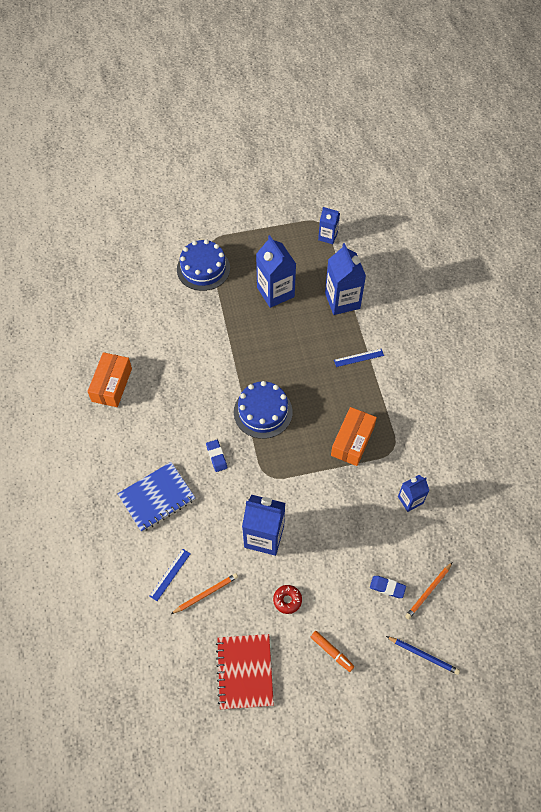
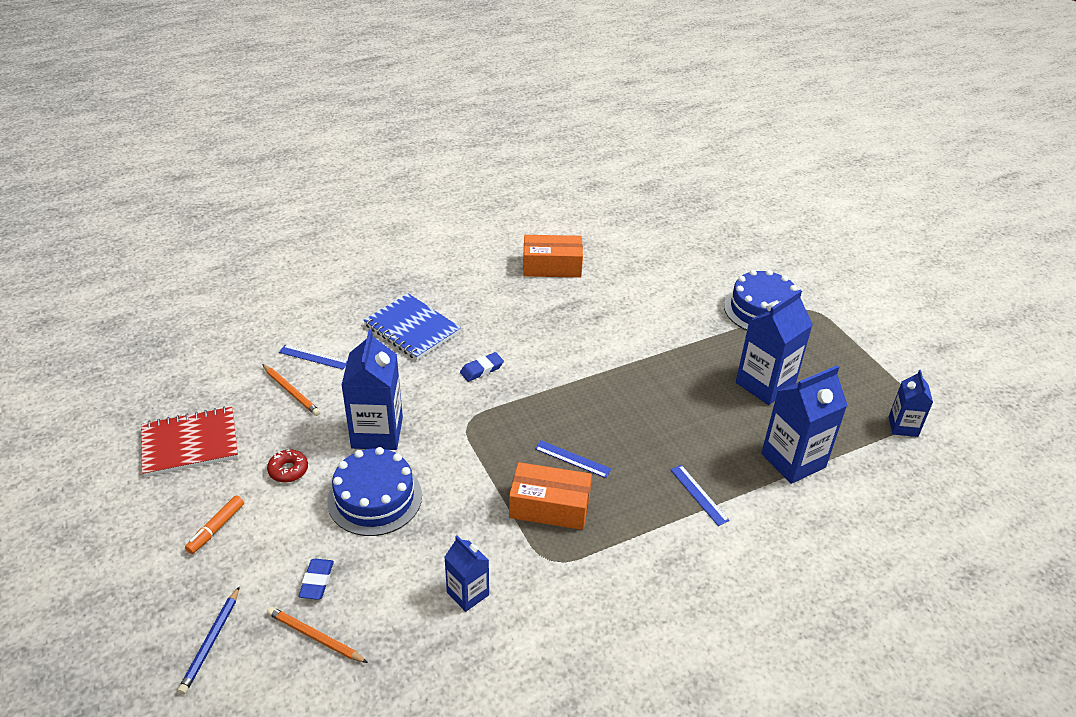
camera: 75 degrees right, 20 degrees down
(263, 412) = (563, 402): blue cake -> blue cake (375, 498)
(315, 418) = (572, 459): none -> blue ruler

